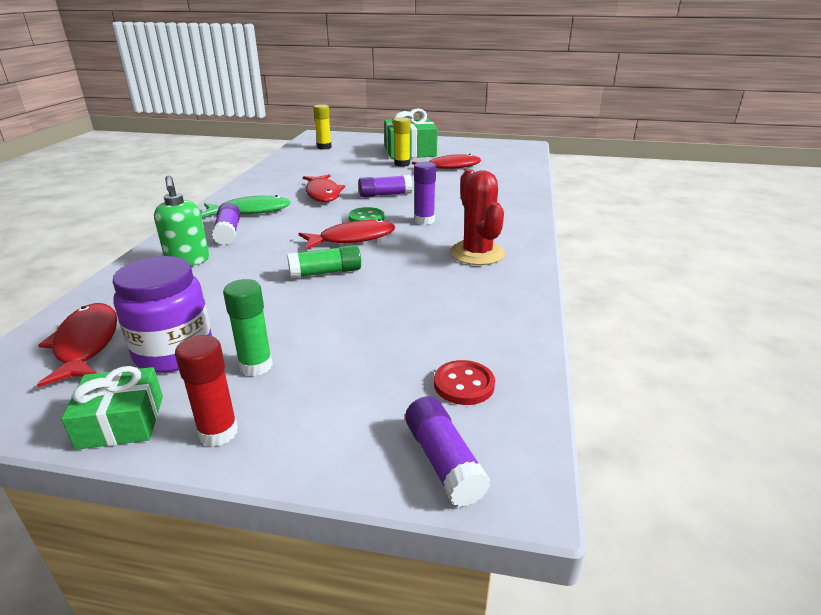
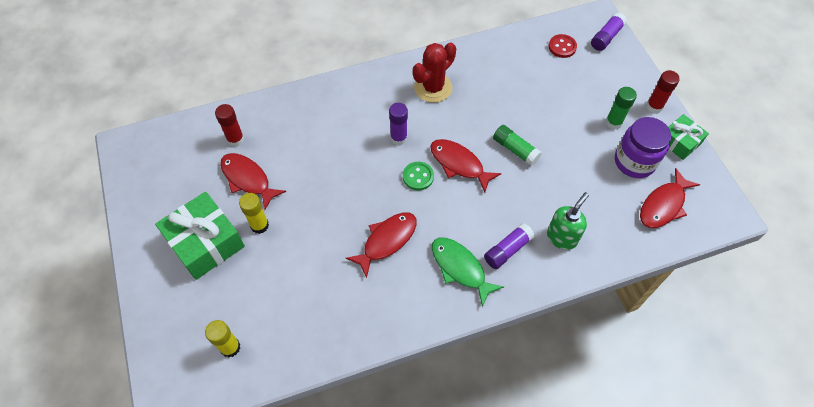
camera: 120 degrees left, 30 degrees up
(385, 195) = (359, 192): purple glue stick -> none
(497, 169) = (235, 139): none -> red glue stick

